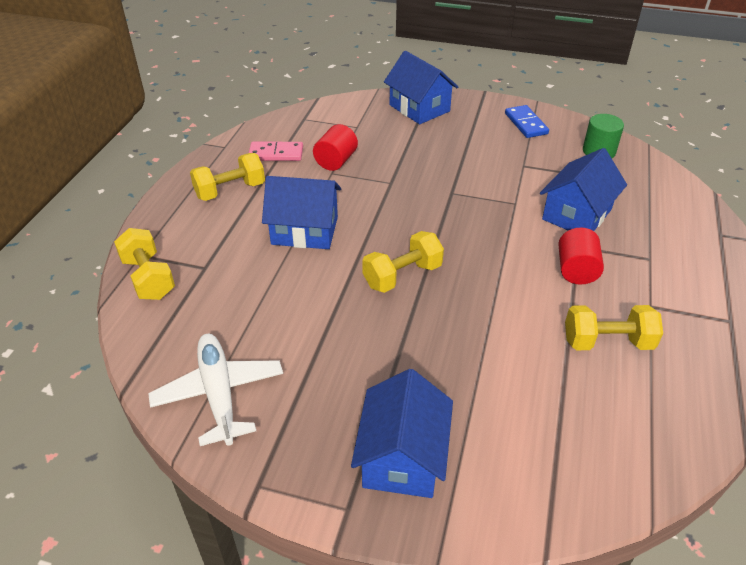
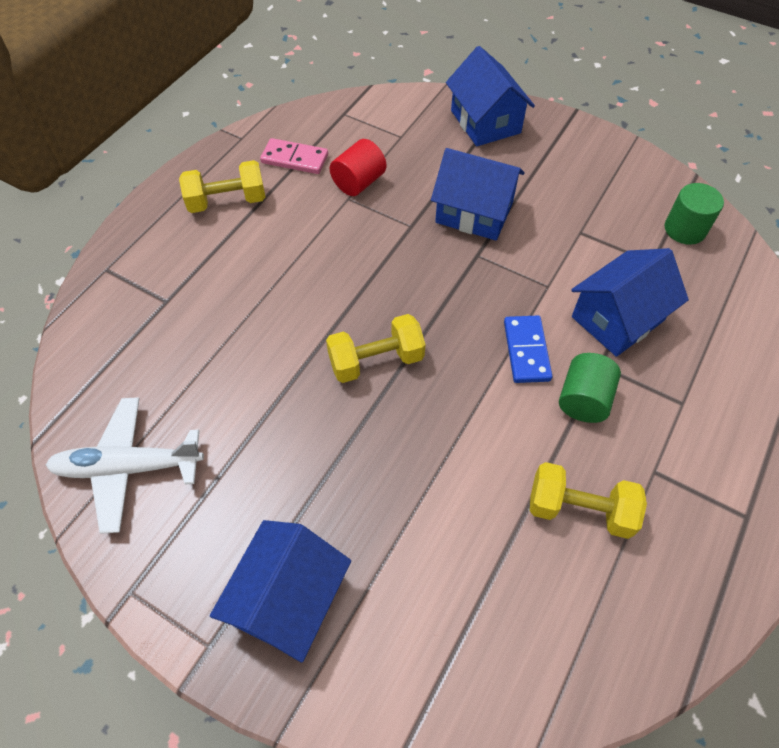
camera: 15 degrees right, 15 degrees up
(148, 278) = (104, 302): yellow dumbbell -> none
(219, 393) = (128, 468): white plane -> white plane turned 90 degrees counterclockwise
(304, 231) = (289, 274): blue house -> blue house (474, 213)
(526, 124) = (608, 169): blue domino -> blue domino (526, 351)
(576, 270) = (583, 399): red cylinder -> green cylinder

